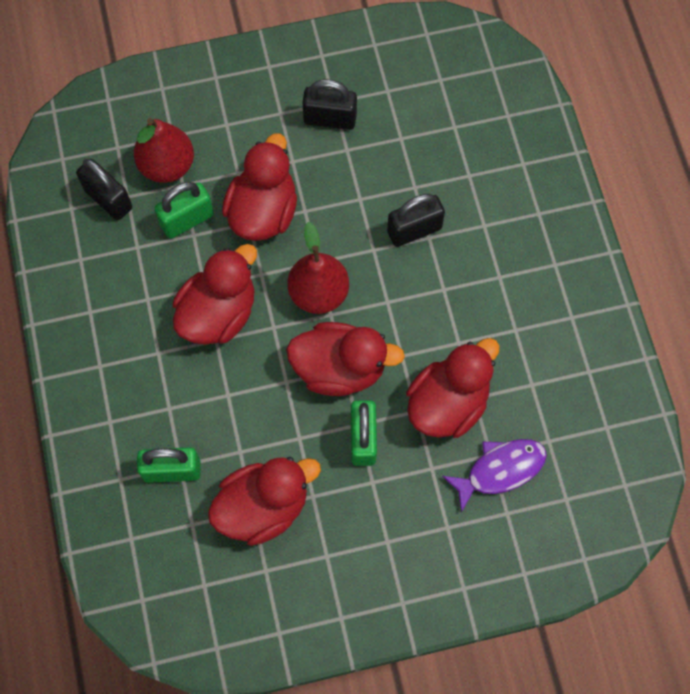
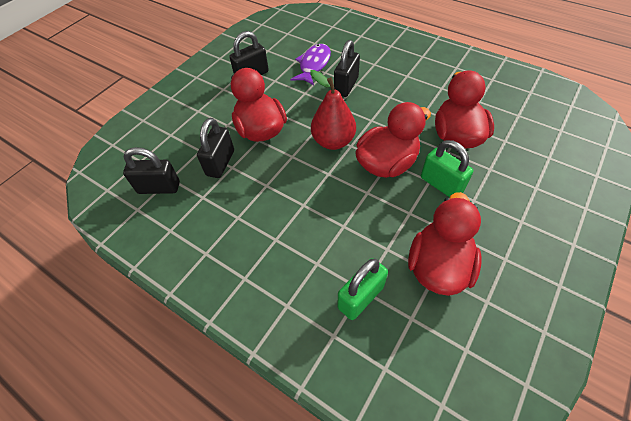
camera: 40 degrees left, 15 degrees down
(167, 165) = (181, 148): red pear -> none
(187, 220) = (220, 163): green padlock -> black padlock
(218, 313) = (289, 191): red duck -> none
(500, 470) = (519, 143): purple fish -> purple fish (313, 65)

